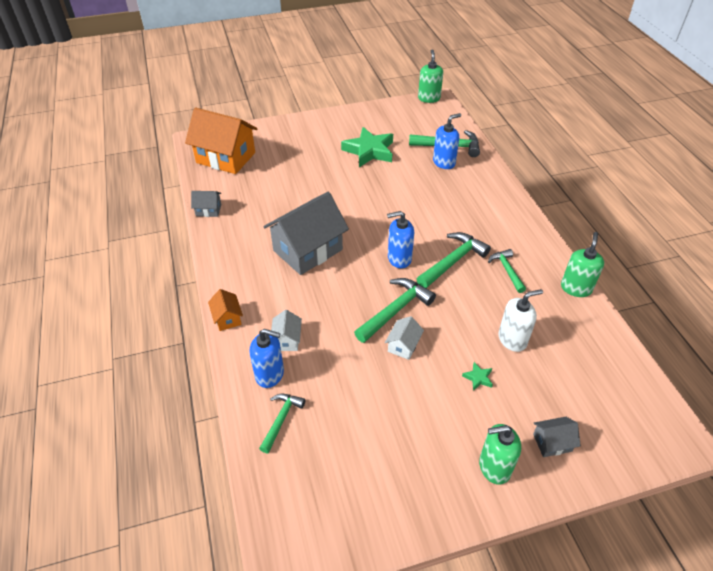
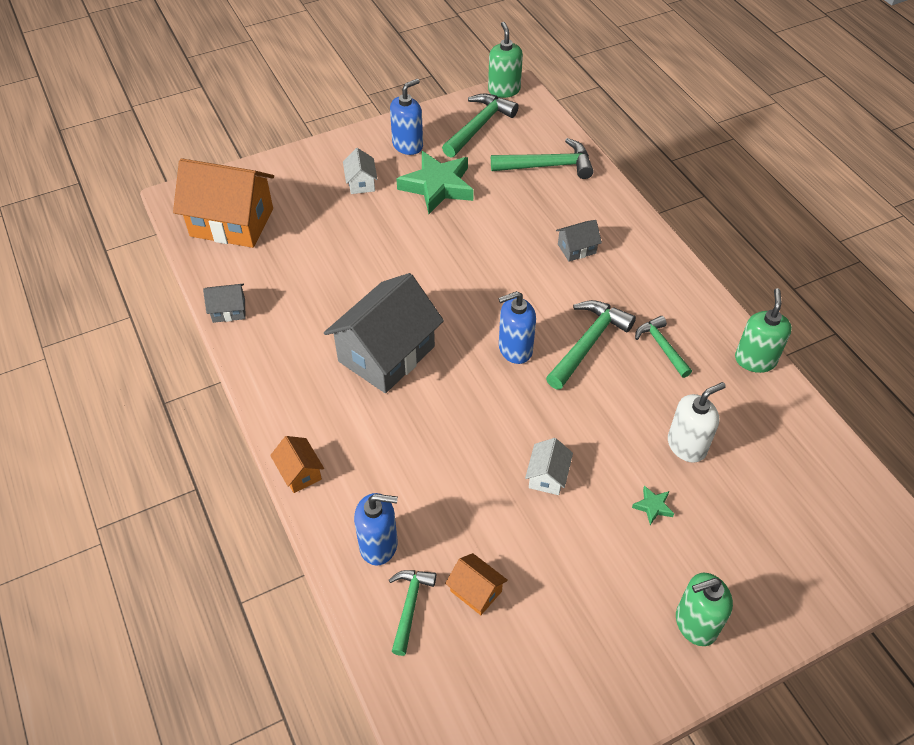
camera: 10 degrees left, 5 degrees up
(287, 340) = (390, 492): white house -> white house (361, 183)
(332, 417) = (476, 591): none -> orange house
(395, 310) = (526, 427): green hammer -> green hammer (479, 126)
(444, 162) = (546, 192): blue soap dispenser -> blue soap dispenser (408, 145)
(552, 442) = (760, 579): grey house -> grey house (576, 249)

